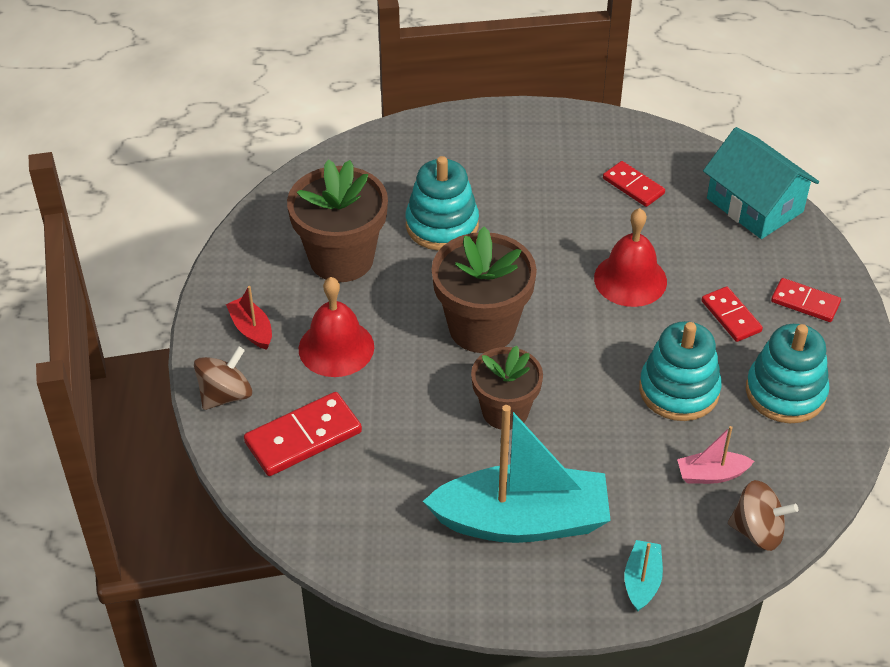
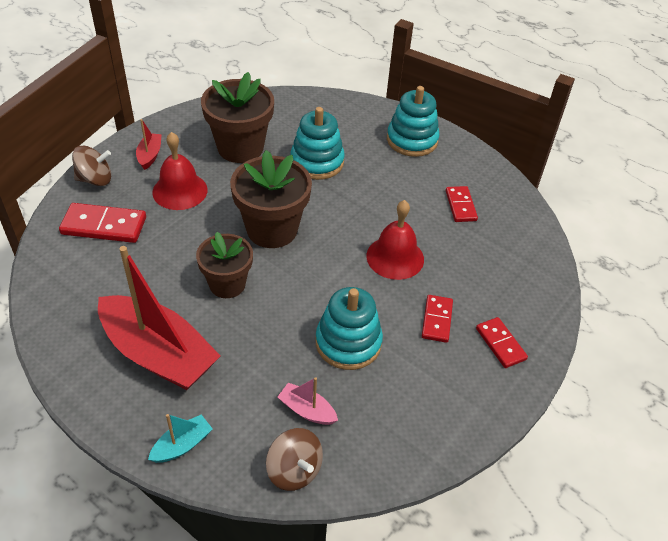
camera: 35 degrees right, 0 degrees up
(522, 521) = (158, 354): turquoise boat -> red boat
(754, 205) = (532, 262): turquoise house -> none
(785, 392) = (419, 392): turquoise stacking toy -> turquoise stacking toy (412, 140)

